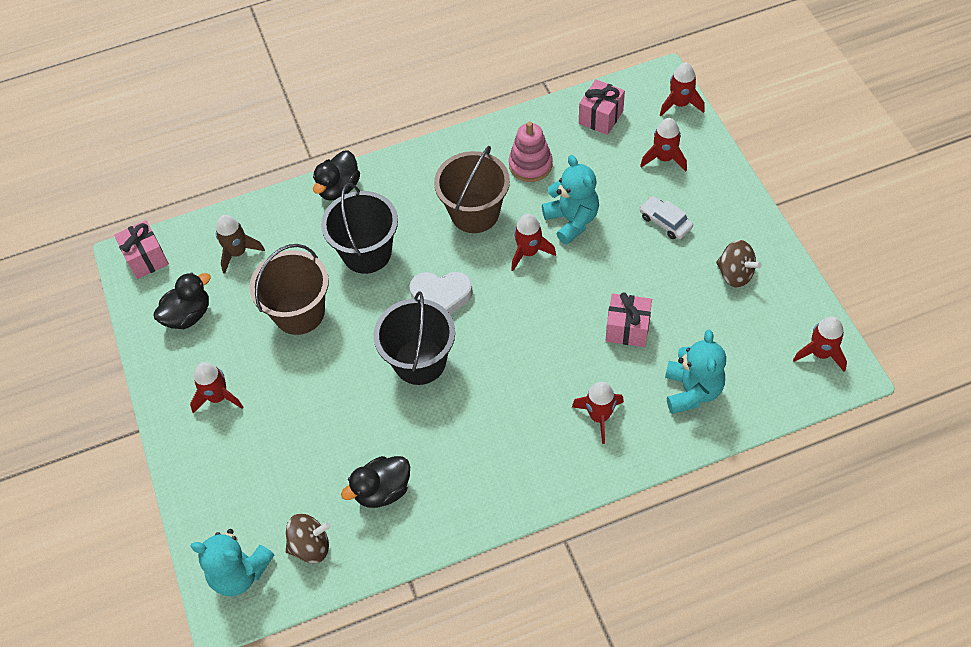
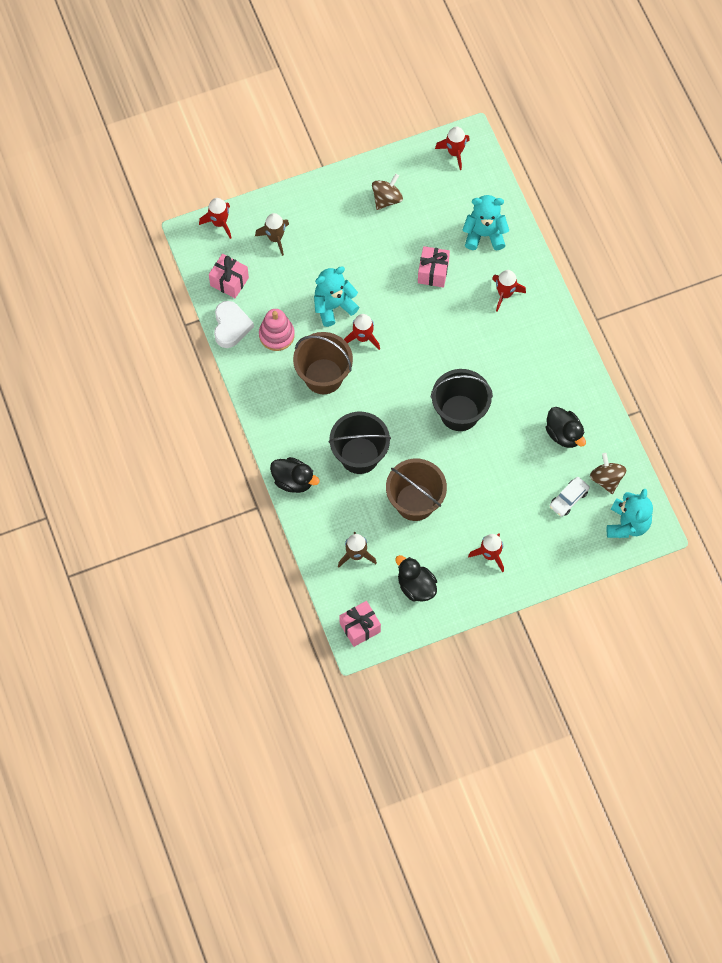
camera: 95 degrees left, 10 degrees up
(441, 296) = (402, 399): white heart -> white heart (231, 326)
(664, 158) = (275, 238): red rocket -> brown rocket
(665, 222) = (337, 241): white car -> white car (568, 499)

